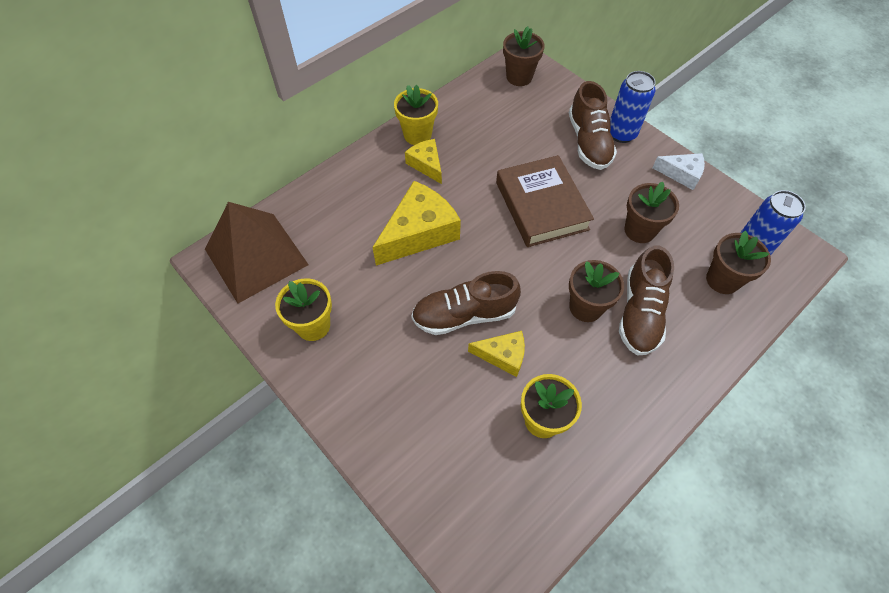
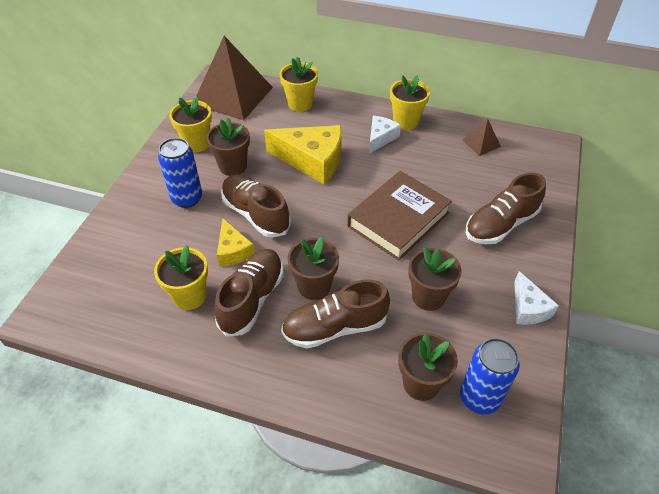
camera: 60 degrees right, 10 degrees down
(322, 203) = (300, 104): none -> yellow flower pot
(426, 164) = (380, 138): yellow cheese -> white cheese
(486, 100) = (481, 143): none -> brown pyramid
(519, 77) = (530, 152): brown flower pot -> brown flower pot (233, 166)
(575, 365) = (252, 299): none -> brown shoe
(621, 134) = (535, 244): blue can -> blue can (187, 198)

